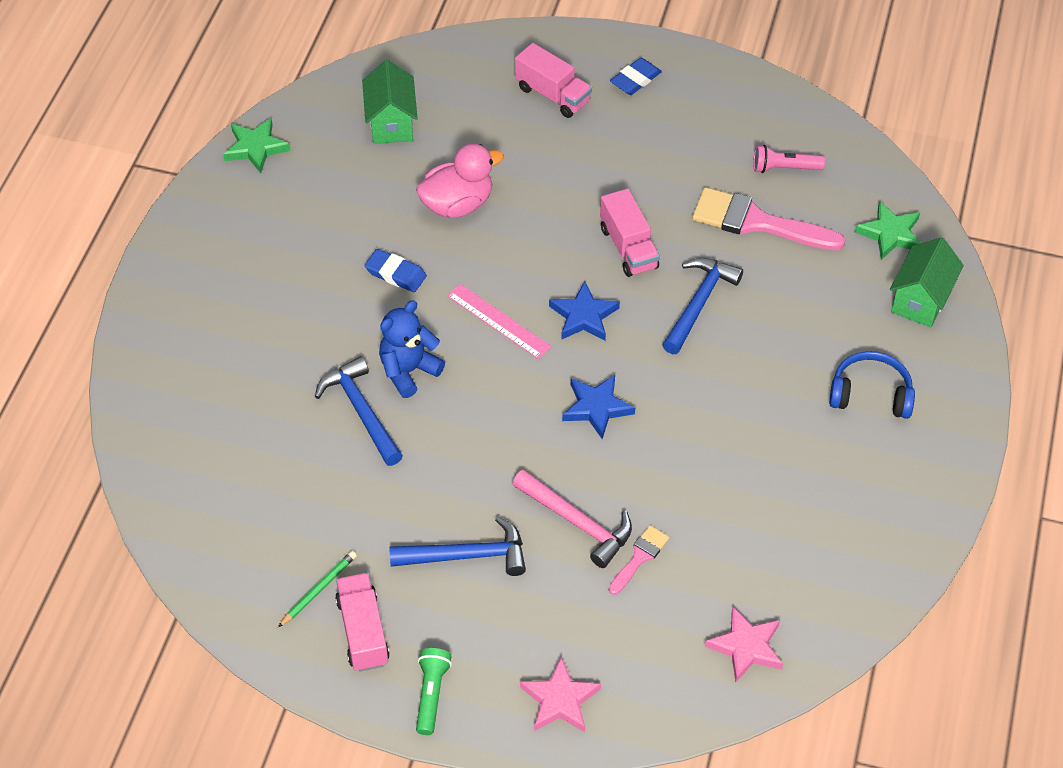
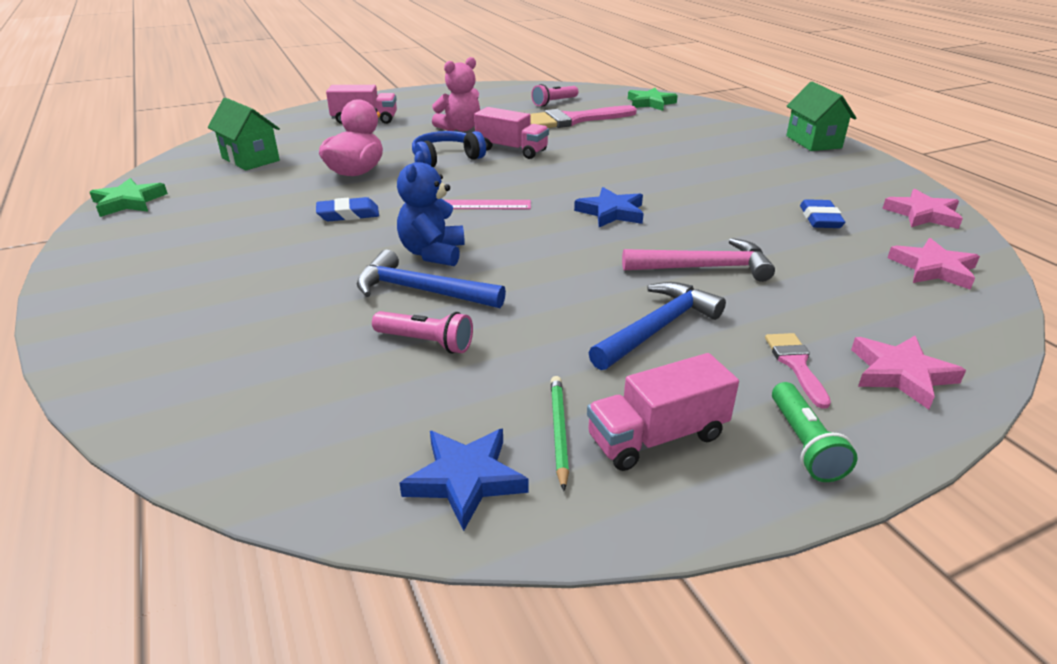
camera: 40 degrees left, 20 degrees down
(318, 466) = (426, 342): none -> pink flashlight
(363, 631) = (657, 437): pink truck -> pink truck turned 60 degrees counterclockwise
(431, 694) = (804, 444): green flashlight -> green flashlight turned 150 degrees counterclockwise
(583, 316) = (530, 182): blue star -> blue star (466, 479)
(624, 172) = (460, 129): none -> pink teddy bear
(635, 79) = (413, 103): blue eraser -> blue eraser (820, 219)
(639, 557) = (779, 263): pink brush -> pink brush (796, 364)
(698, 304) = (595, 153): blue hammer -> none
(855, 592) = (923, 214): none -> pink star
(870, 394) = (755, 147): blue headphones -> blue headphones (445, 159)
(920, 300) = (709, 114): green house -> green house (813, 142)

